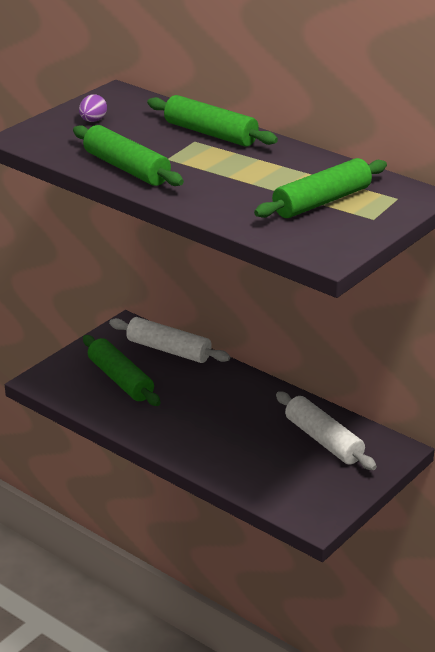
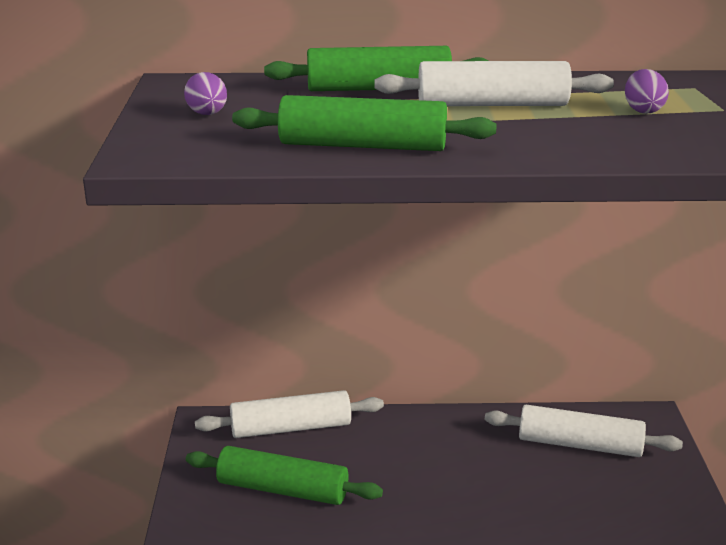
camera: 40 degrees left, 5 degrees down
(247, 167) = (492, 105): none -> white rolling pin
(322, 202) = (643, 110): green rolling pin -> purple egg

